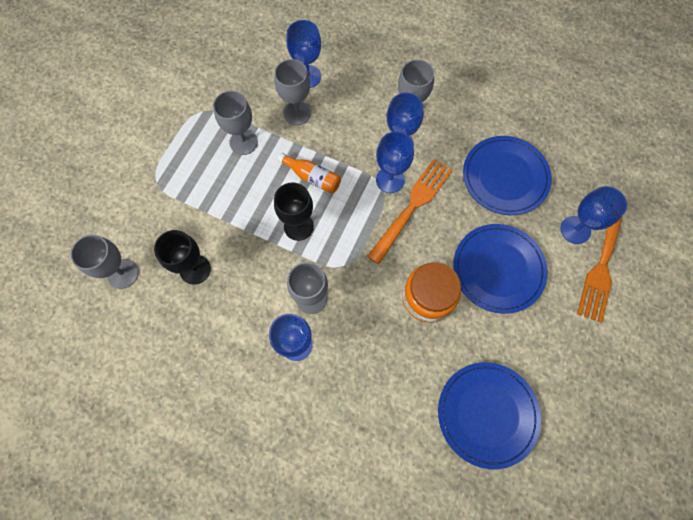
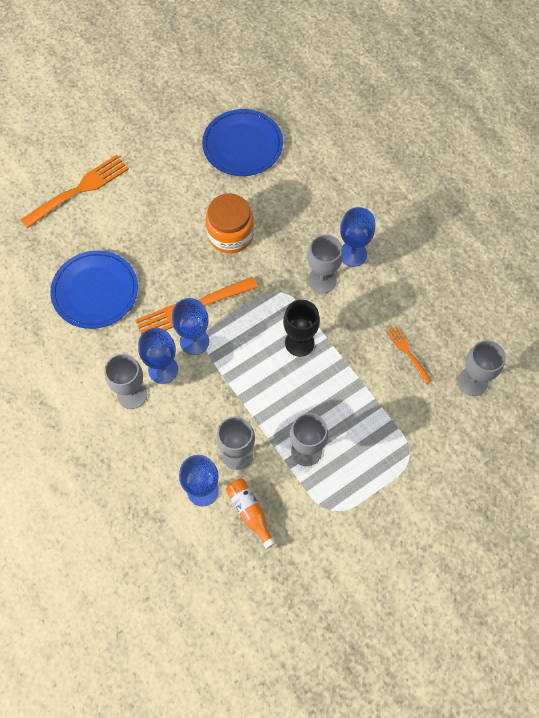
camera: 150 degrees left, 5 degrees down
(195, 269) = (407, 352): black goblet -> orange fork
(312, 177) = (261, 380): orange bottle -> orange bottle (249, 512)
(498, 269) = (160, 226): blue plate -> none
(575, 230) = (76, 222): blue goblet -> none

